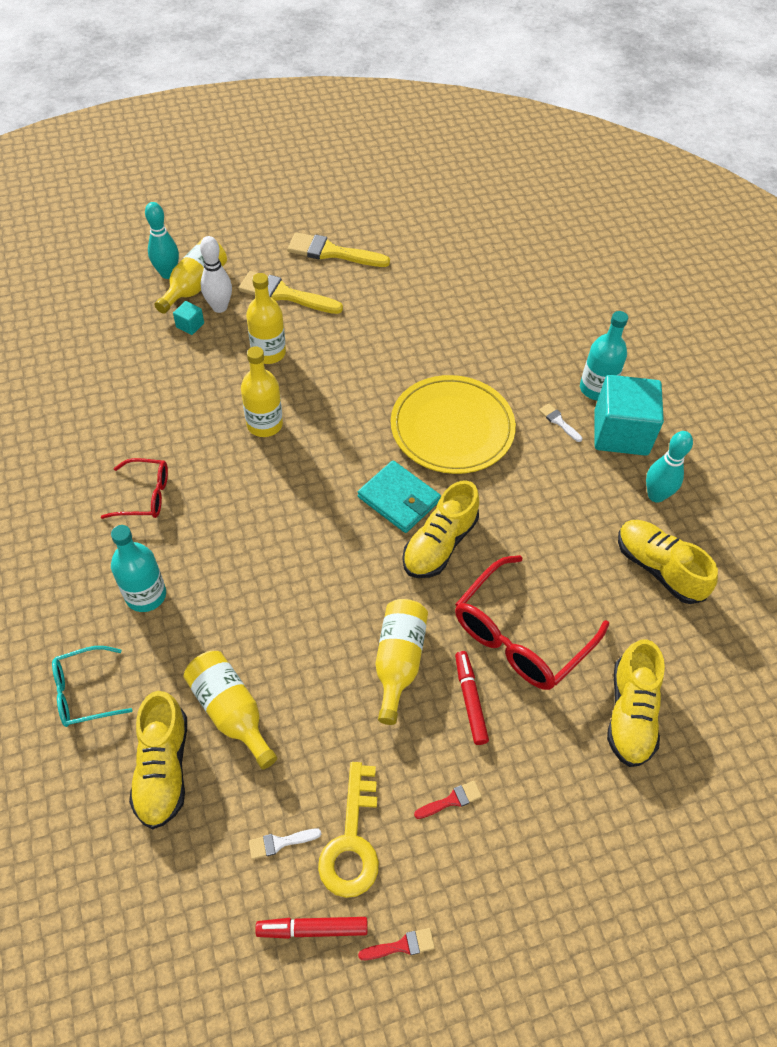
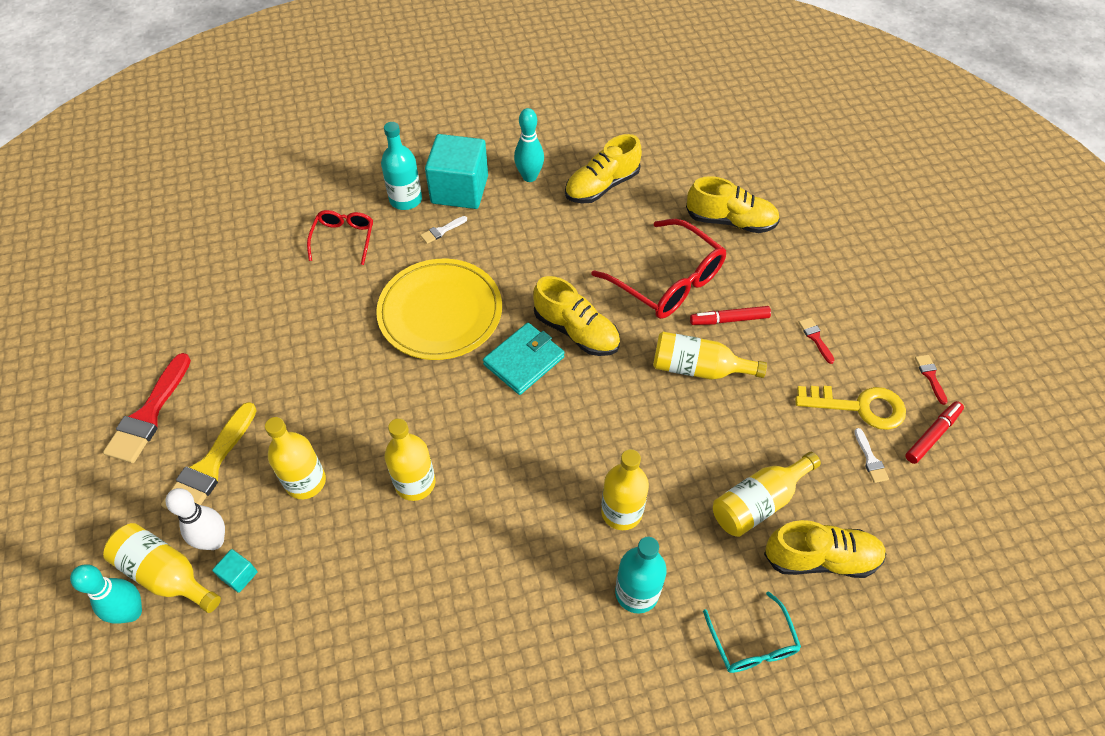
camera: 85 degrees left, 0 degrees up
(145, 495) = (506, 606): red glasses -> red glasses (344, 239)
(228, 584) = (621, 512): none -> yellow bottle
(312, 929) = (932, 435): red marker -> red marker turned 135 degrees counterclockwise
(332, 252) = (148, 414): yellow brush -> red brush

